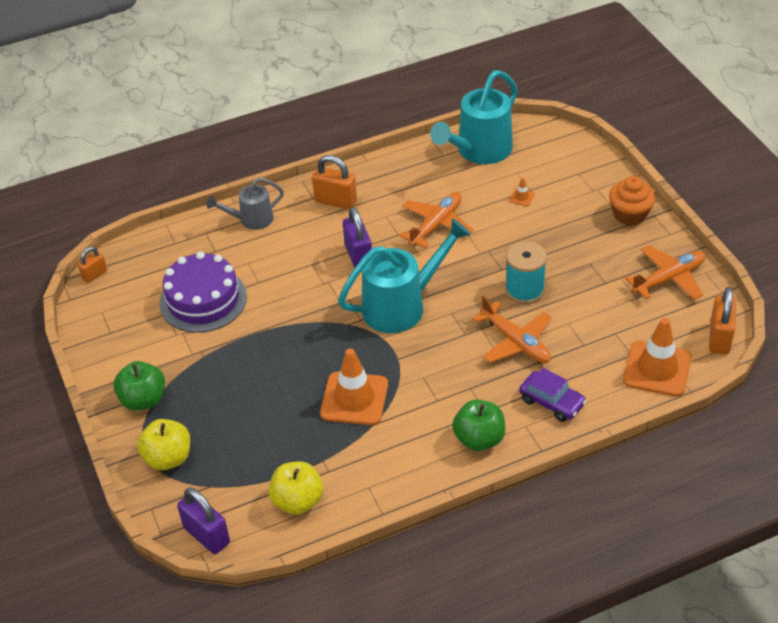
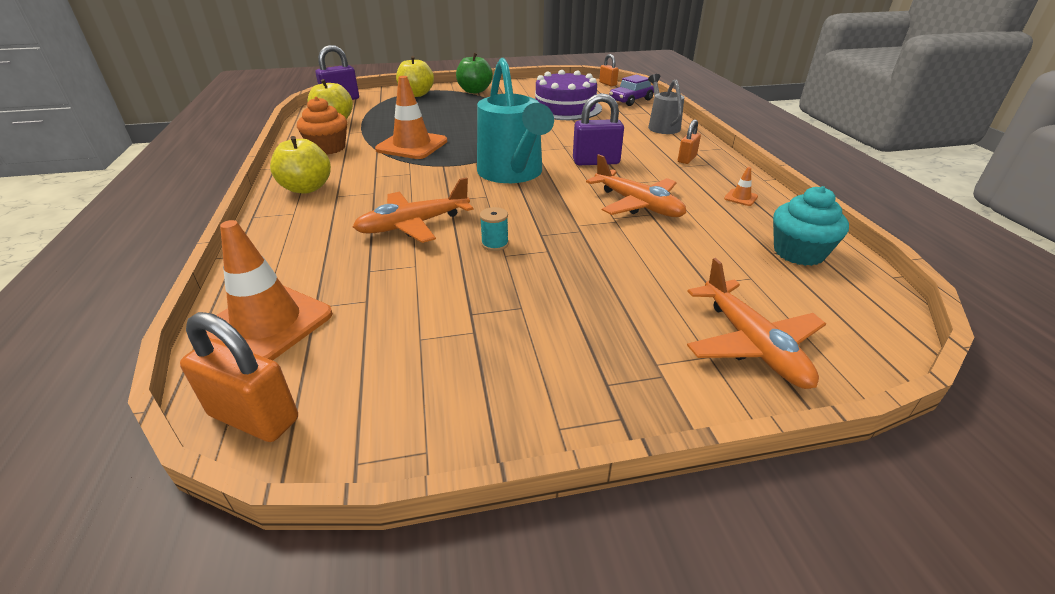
camera: 100 degrees right, 10 degrees down
(335, 201) = (686, 159): orange padlock -> orange padlock, size x0.60
(479, 151) = (798, 252): turquoise watering can -> turquoise cupcake
(479, 439) = (306, 188): green apple -> yellow apple
(522, 197) = (688, 272): orange traffic cone -> orange traffic cone (741, 197)
(524, 290) = (495, 244): turquoise spool -> turquoise spool, size x0.51
(552, 402) = (305, 232): purple car -> purple car (630, 100)
(629, 214) = (629, 381): orange cupcake -> orange cupcake (328, 148)
(669, 278) = (438, 390): orange plane -> orange plane (752, 344)

